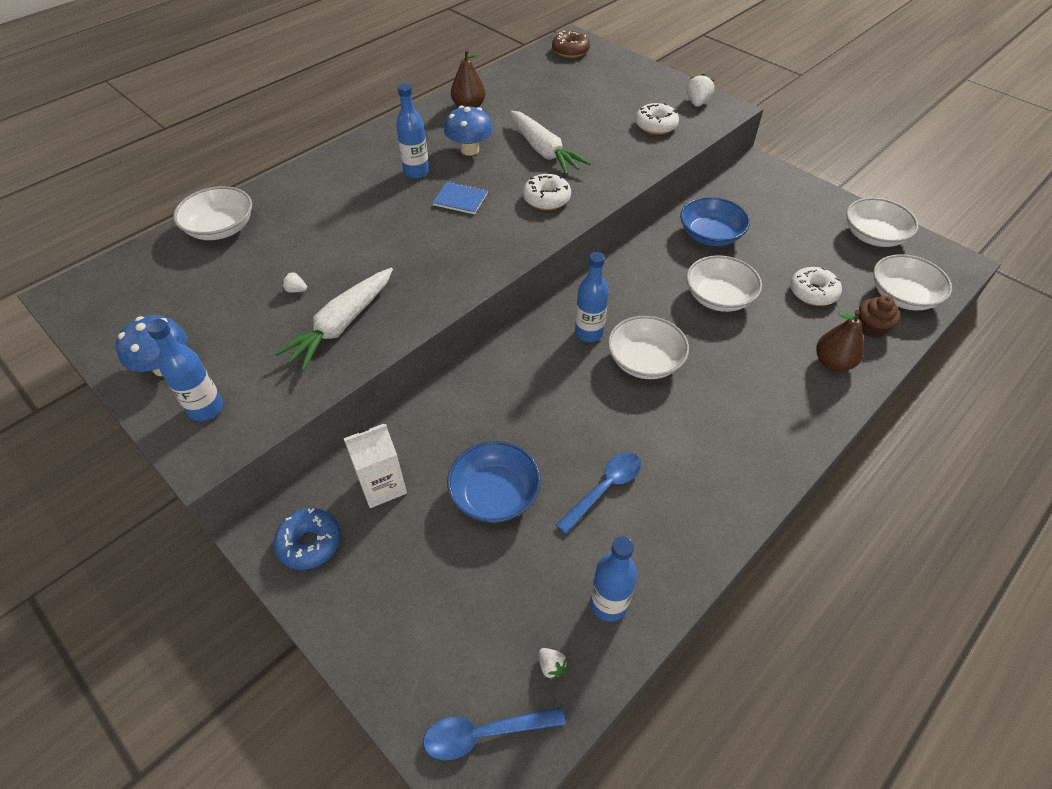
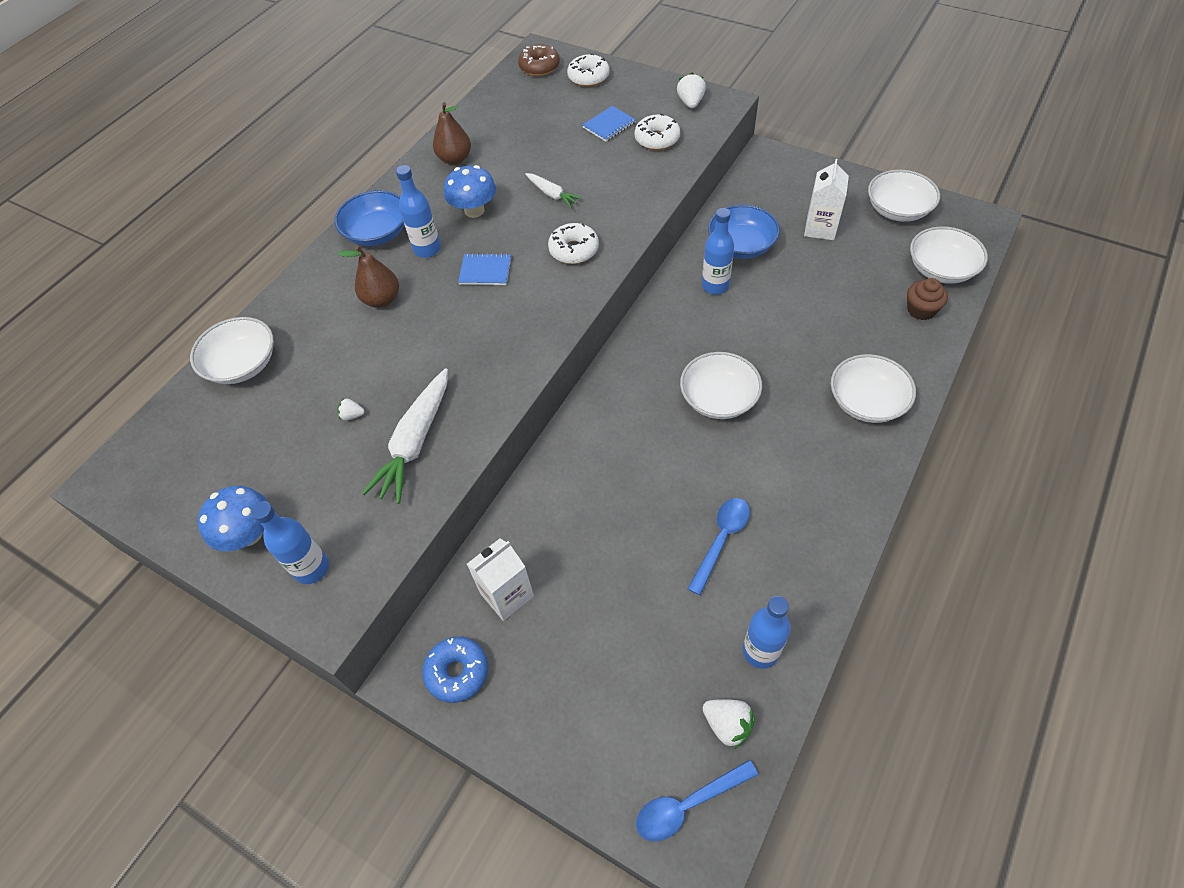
camera: 10 degrees left, 5 degrees up
(495, 494) = (619, 574): blue bowl -> blue bowl (377, 233)
(544, 151) = (552, 194): white carrot -> white carrot, size x0.55
(551, 666) = (727, 725): white strawberry -> white strawberry, size x1.72
(589, 333) = (655, 381): blue bottle -> blue bottle (715, 286)
(616, 106) = (609, 125): none -> blue notebook
(719, 297) = (769, 312): white bowl -> white bowl (866, 401)
(791, 236) = (820, 228): none -> white carton
(813, 292) = (857, 285): white donut -> white donut (588, 77)
(833, 363) = (895, 355): brown pear -> brown pear (382, 300)

